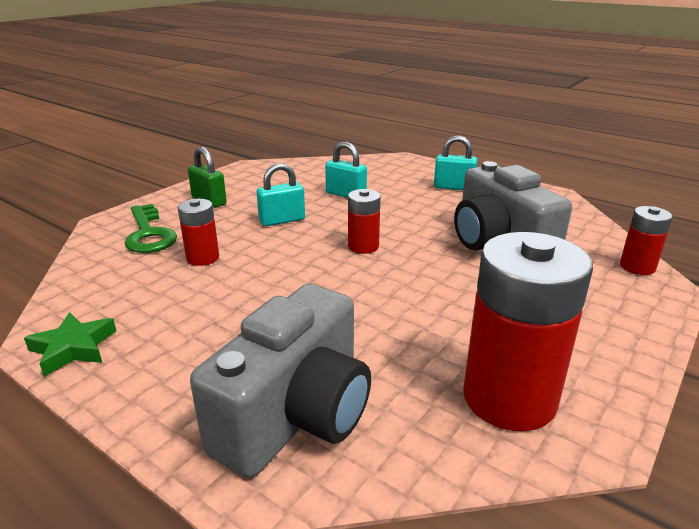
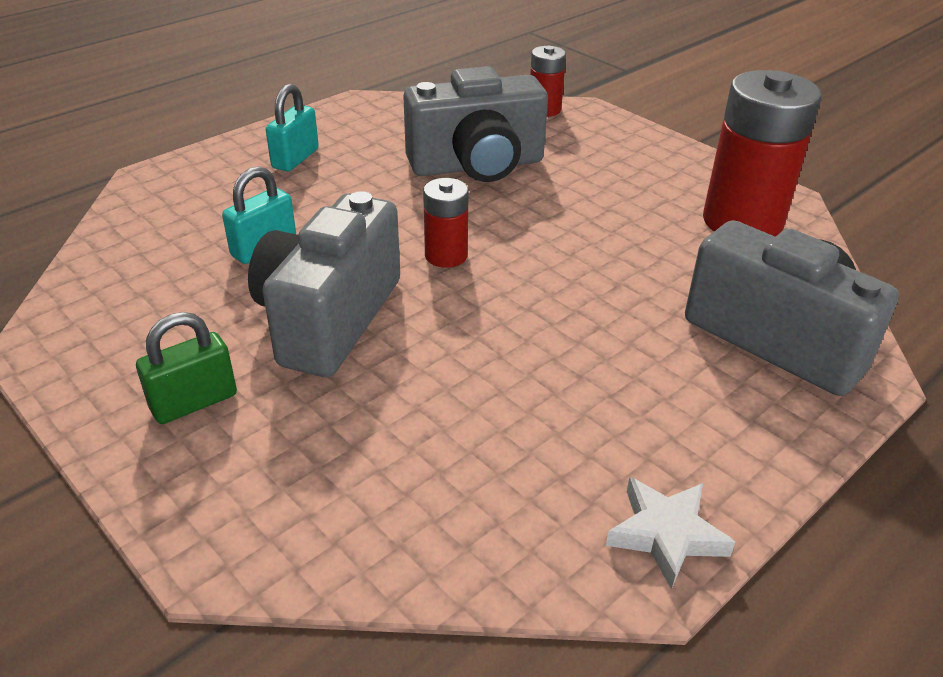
camera: 80 degrees left, 10 degrees up
(73, 348) = (666, 534): green star -> white star
(149, 234) = (310, 480): green key -> none
(203, 258) = (430, 407): red battery -> none
(282, 220) = (329, 319): turquoise padlock -> grey camera

